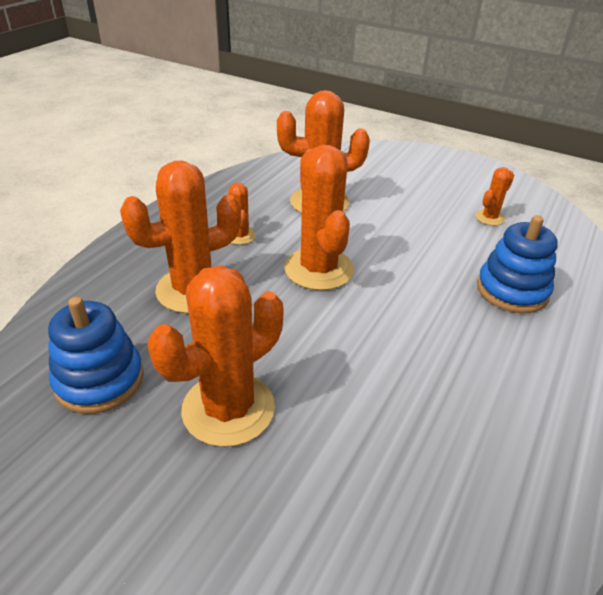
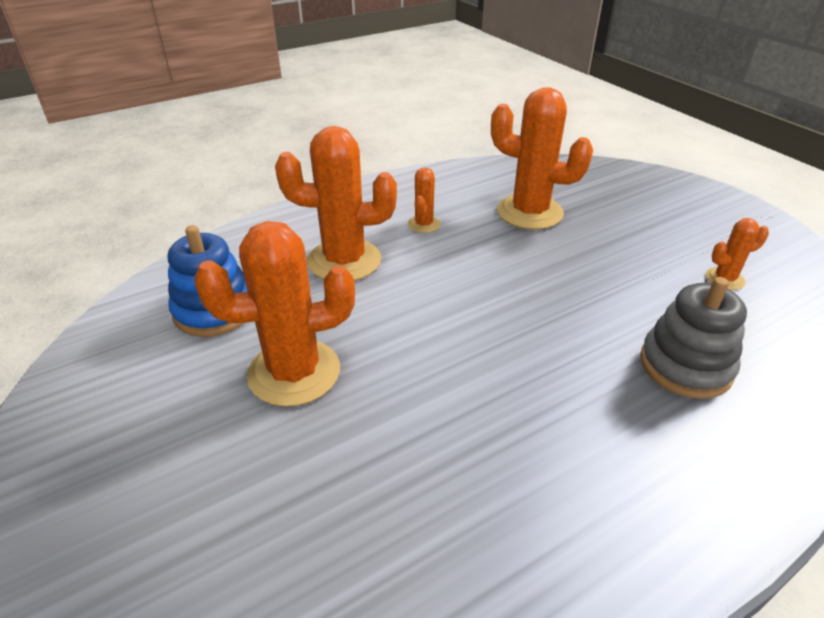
camera: 30 degrees right, 0 degrees up
(319, 269) = (476, 276): orange cactus -> none
(512, 290) = (685, 366): blue stacking toy -> grey stacking toy

